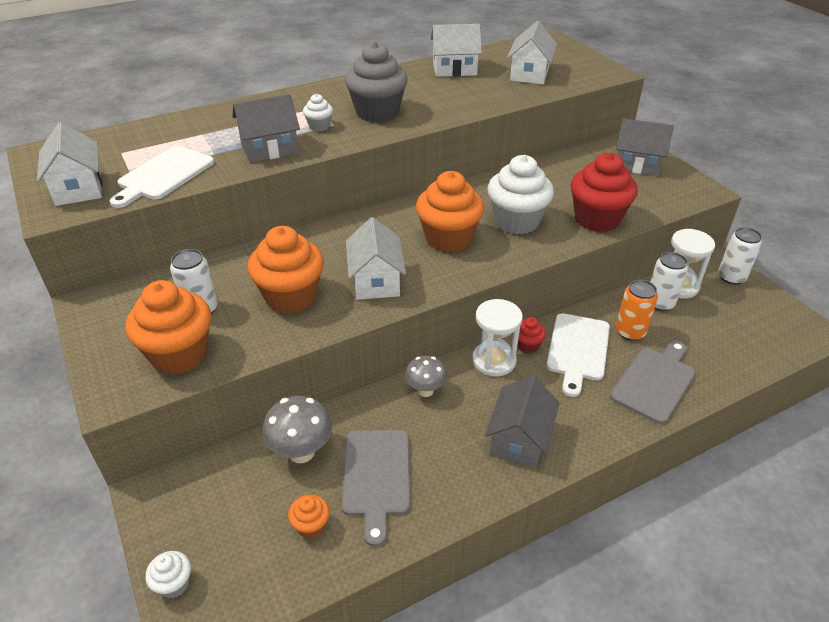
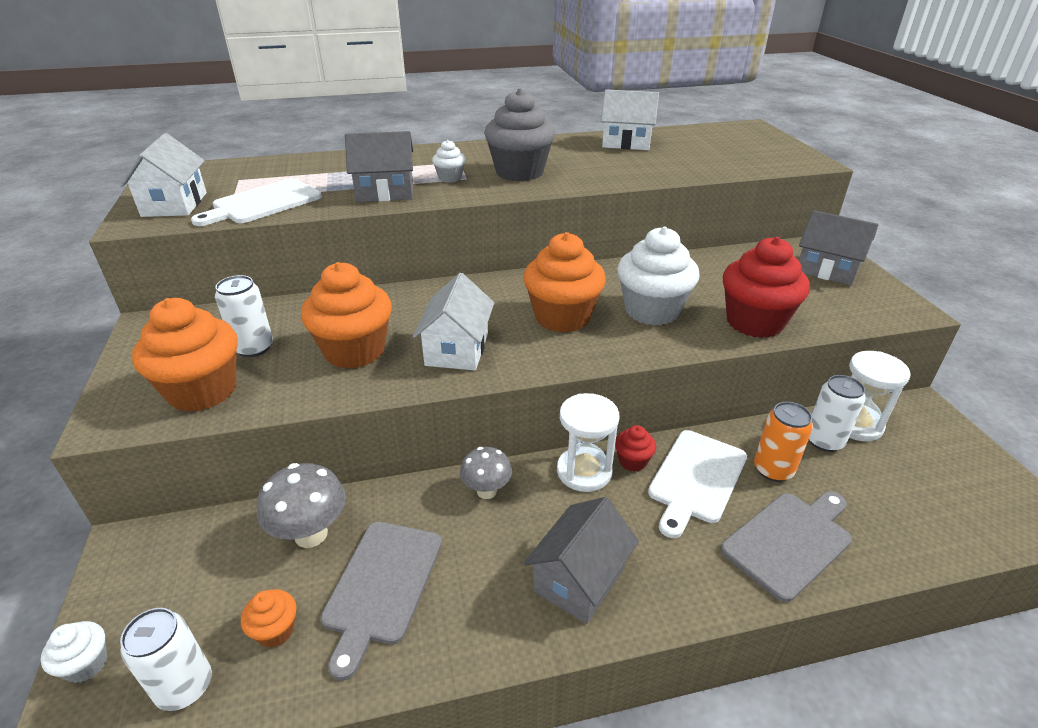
camera: 15 degrees right, 5 degrees down
(529, 74) = (711, 154): white house -> none
(731, 277) = (933, 425): white can -> white can (185, 686)

